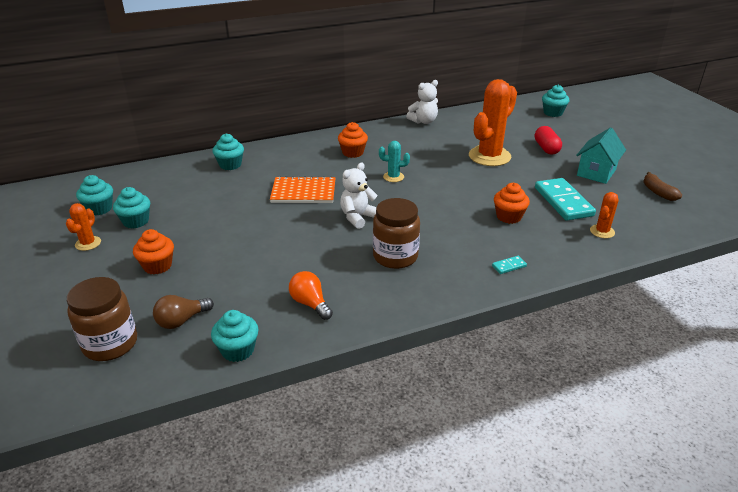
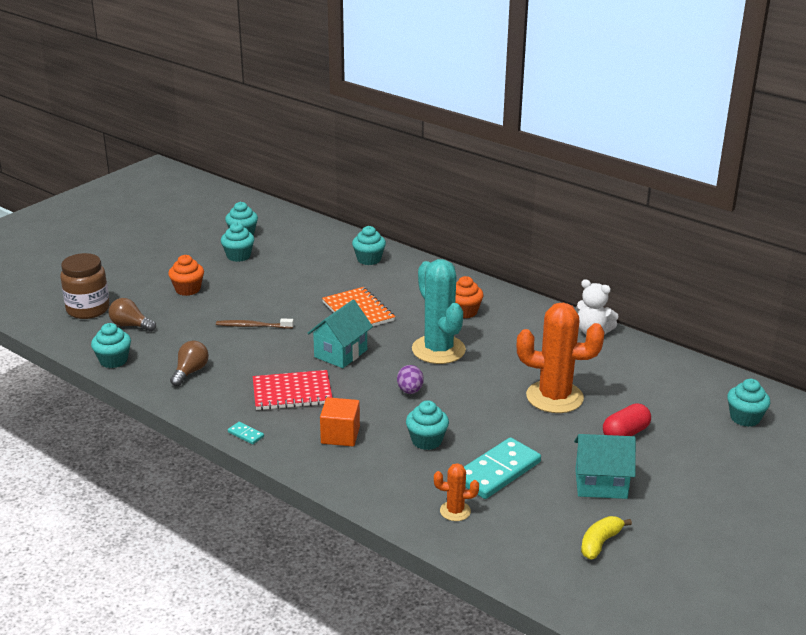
camera: 60 degrees right, 5 degrees down
(88, 243) = (193, 251): orange cactus -> none
(268, 247) = (252, 326): none -> brown toothbrush
(310, 303) = (190, 372): orange light bulb -> brown light bulb
(358, 217) = (341, 353): white teddy bear -> turquoise house
(393, 177) = (438, 350): turquoise cactus -> turquoise cactus, size x2.11
(395, 256) = (292, 392): brown jar -> red notebook
(438, 204) = (410, 391): none -> purple egg
(476, 251) = (340, 435): none -> orange cube
(509, 217) = (426, 441): orange cupcake -> turquoise cupcake
(509, 266) = (330, 461): turquoise domino -> turquoise domino (245, 434)
(658, 192) = (600, 543): brown banana -> yellow banana

